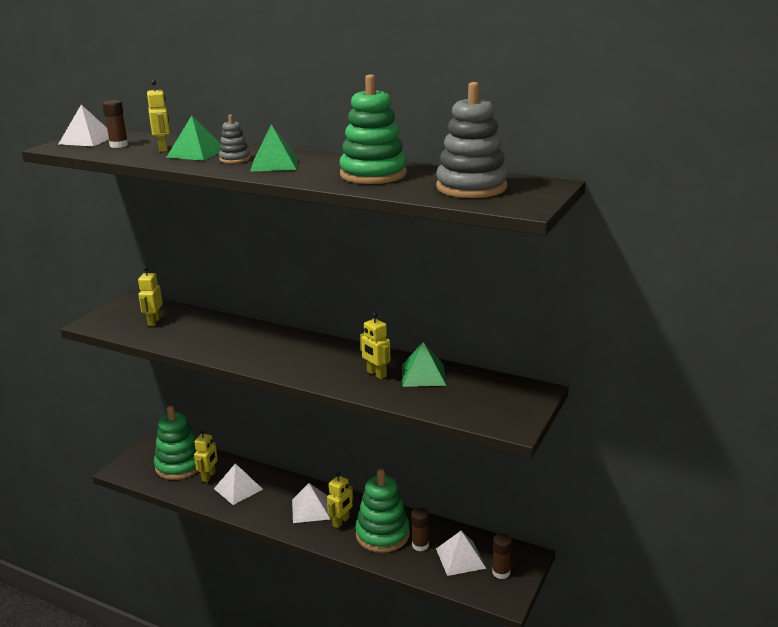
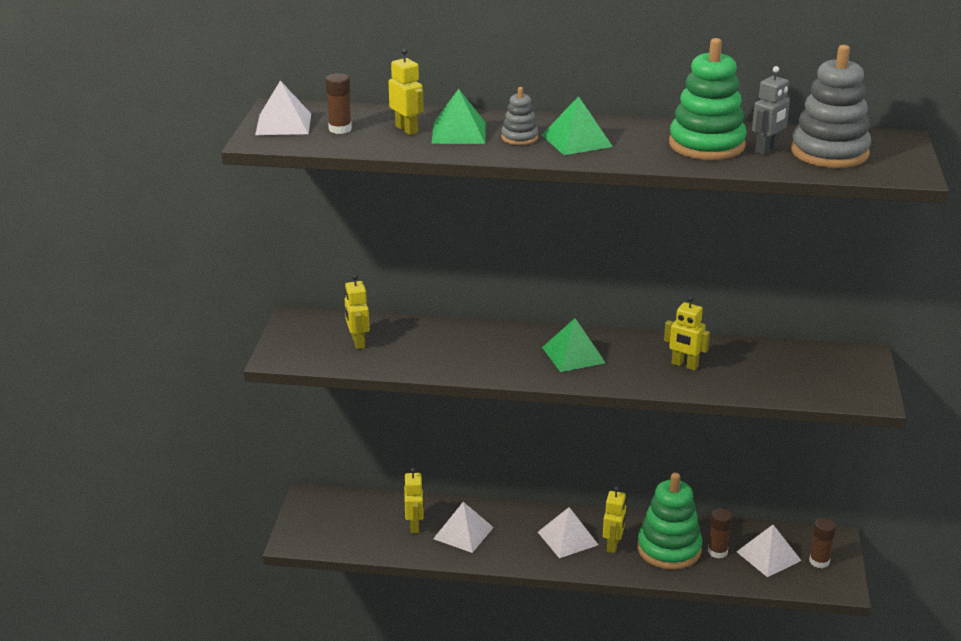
camera: 20 degrees left, 5 degrees up
(179, 465) = (366, 520): green stacking toy -> none
(419, 181) = (767, 149): none -> grey robot
(423, 375) = (735, 357): green pyramid -> green pyramid (573, 355)

